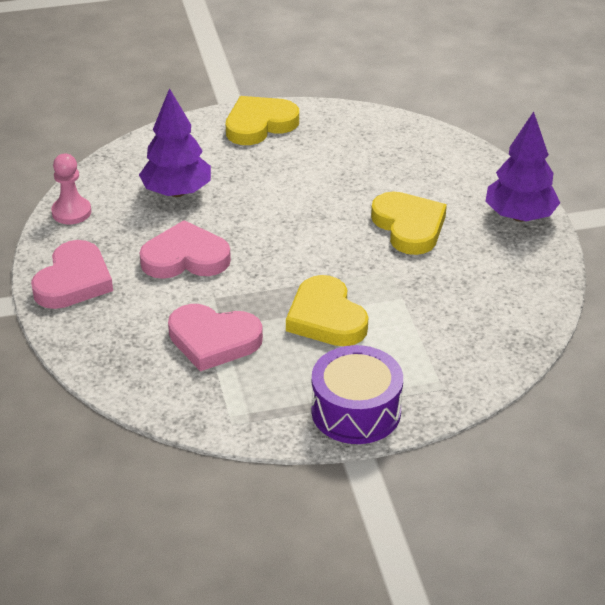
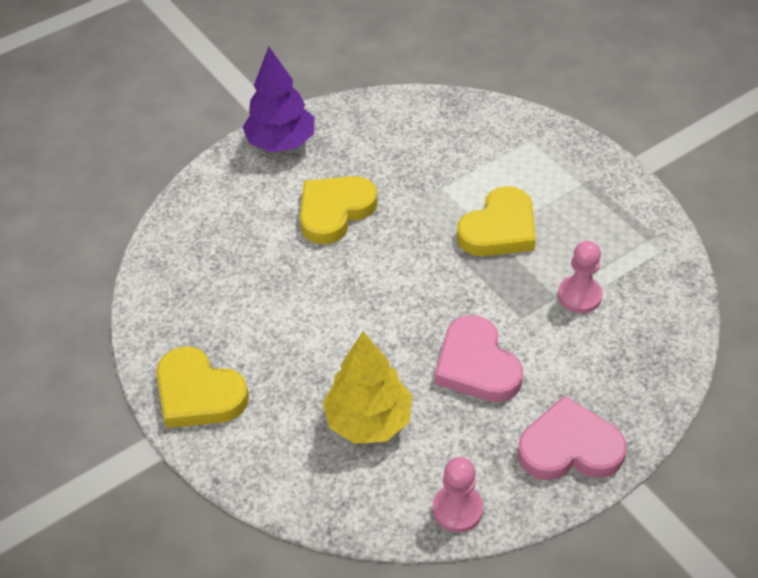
camera: 110 degrees left, 10 degrees up
(177, 192) = (368, 420): purple tree -> yellow tree
(213, 340) = (579, 296): pink heart -> pink pawn
(356, 411) = (598, 176): purple drum -> none

